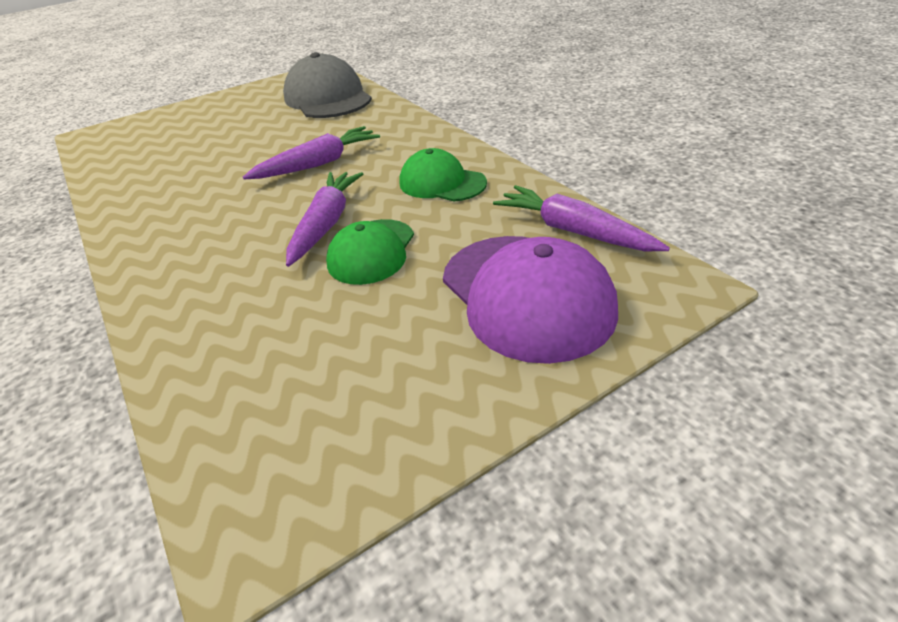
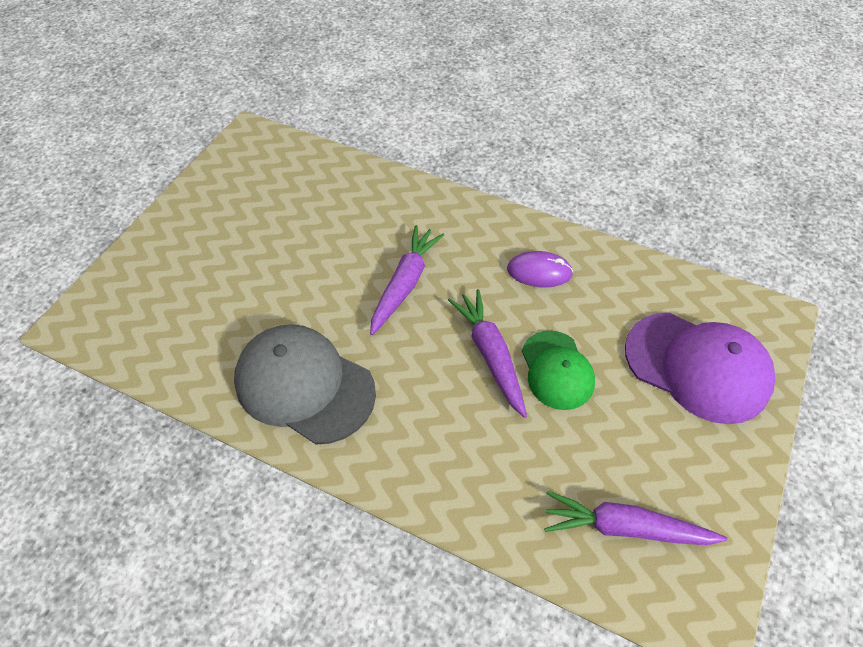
camera: 35 degrees left, 15 degrees up
(328, 98) = (310, 182): grey cap -> grey cap (304, 385)
(442, 183) = (539, 272): green cap -> purple mouse
(573, 231) = (678, 292): purple carrot -> purple carrot (625, 527)

